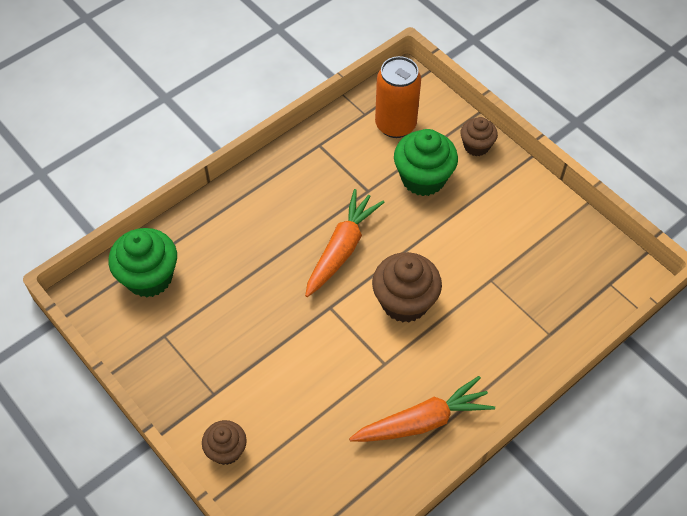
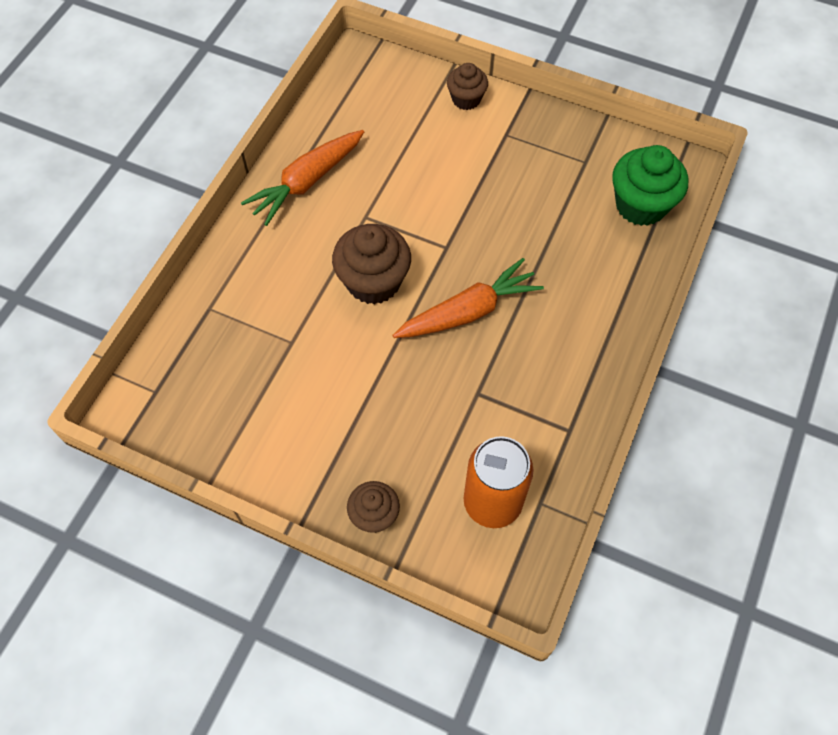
camera: 155 degrees right, 5 degrees up
(342, 248) = (468, 311): orange carrot -> orange carrot turned 120 degrees counterclockwise
(423, 178) = (421, 437): green cupcake -> none

